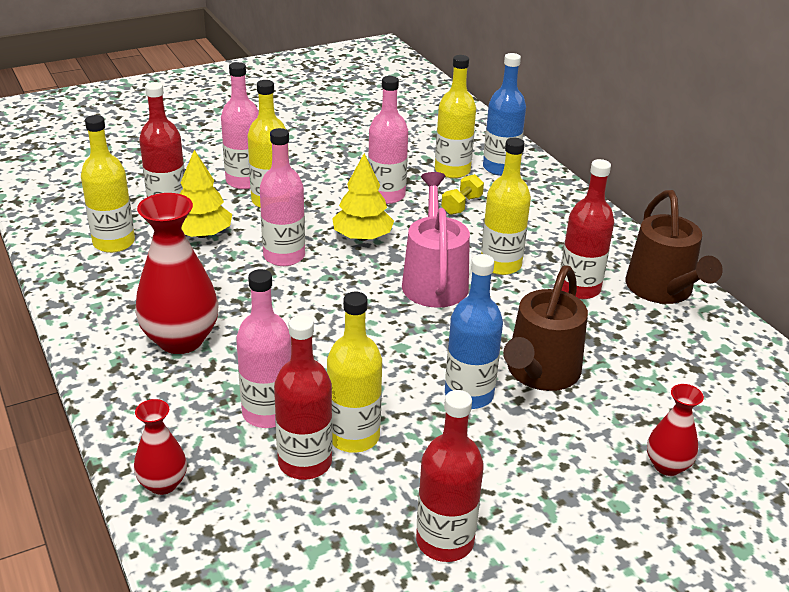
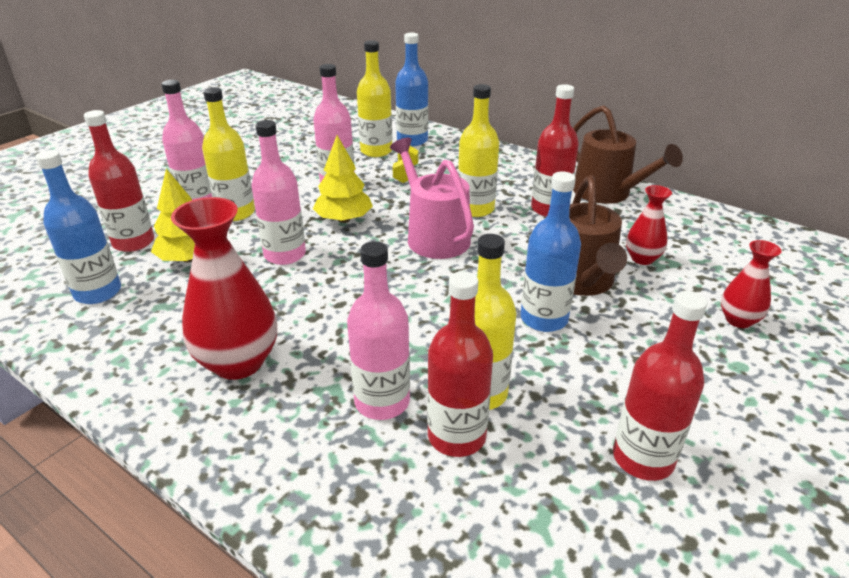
camera: 25 degrees left, 0 degrees up
(114, 243) = (98, 292): yellow bottle -> blue bottle
(163, 484) = (329, 522): red vase -> red vase (642, 258)

